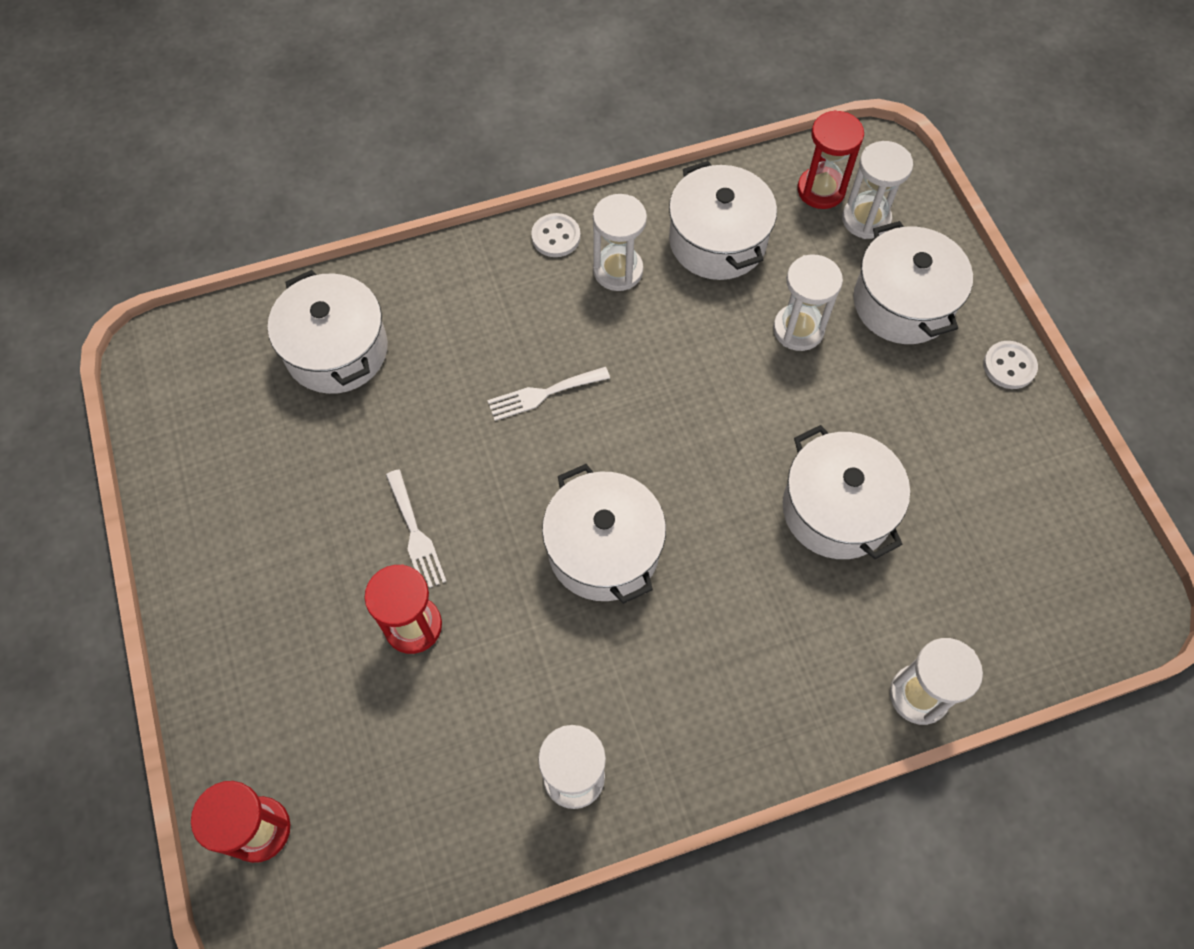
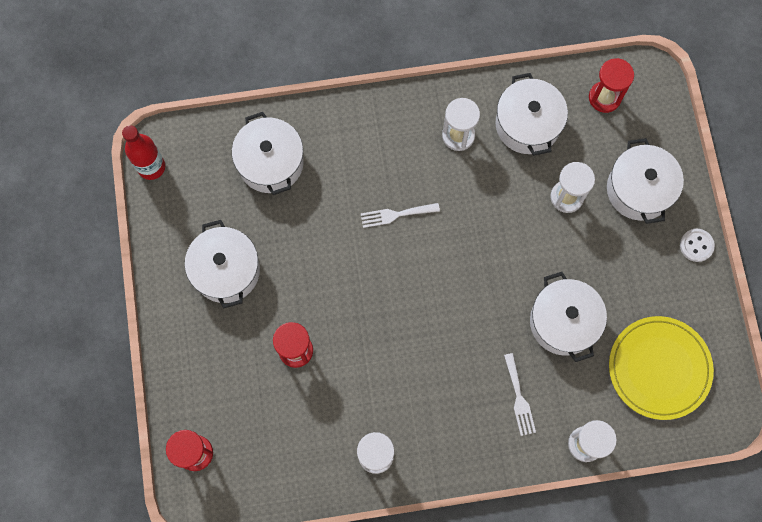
camera: 10 degrees right, 10 degrees up
(148, 385) = (151, 167): none -> red bottle
(415, 534) = (304, 294): white fork -> white fork (519, 398)
(556, 237) = (422, 104): white button -> none
(603, 549) = (416, 323): white pot -> white pot (226, 270)
(866, 219) = (629, 124): white hourglass -> none
(1004, 554) = (659, 368): none -> yellow plate

